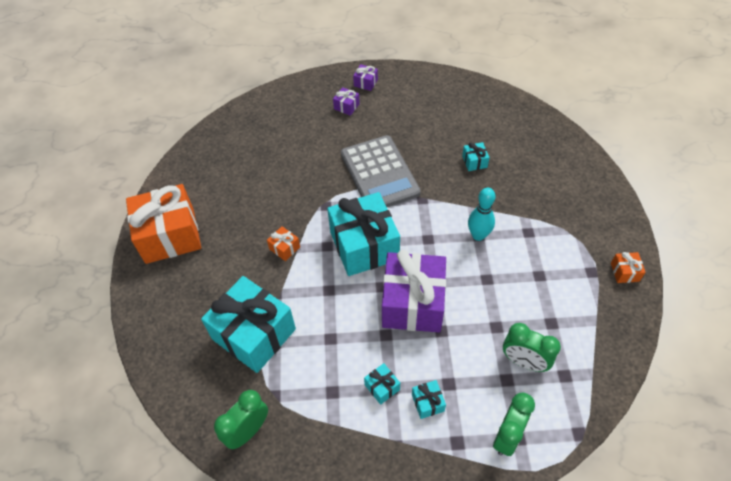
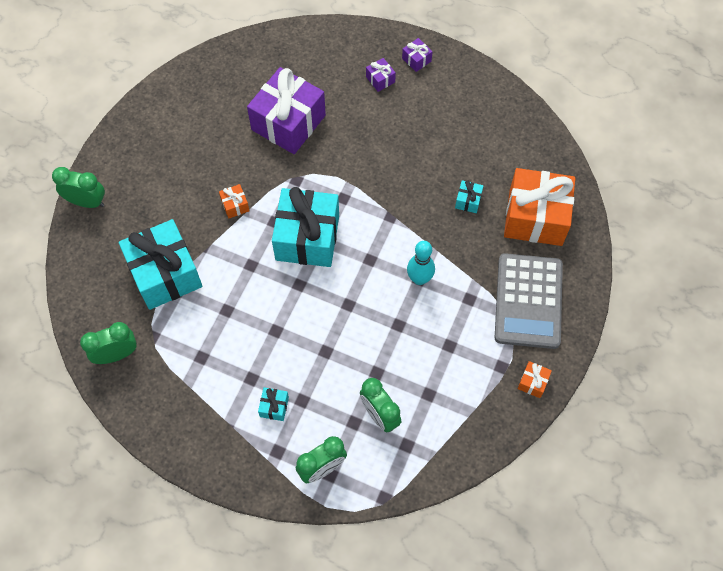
camera: 25 degrees right, 10 degrees up
(143, 306) = (87, 202): none -> green clock
(170, 235) = (142, 144): orange gift -> orange gift (535, 217)
(379, 173) = (367, 170): grey calculator -> grey calculator (528, 301)
(382, 387) = (244, 374): turquoise gift -> none
(412, 303) = (317, 314): purple gift -> purple gift (288, 122)

